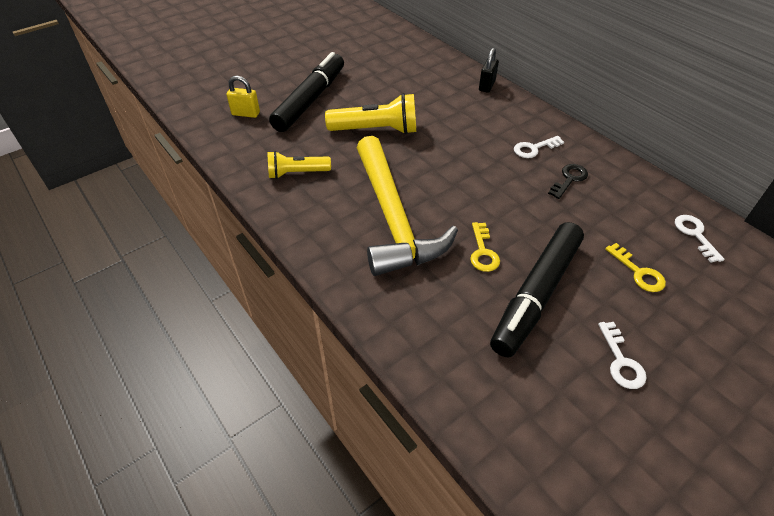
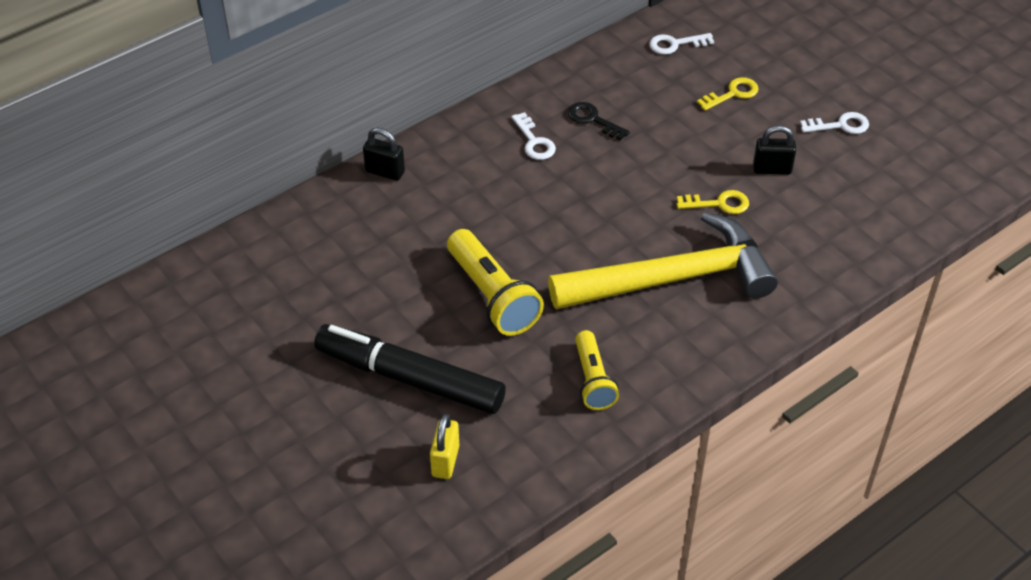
camera: 90 degrees left, 0 degrees up
(376, 130) = (492, 296): yellow flashlight -> yellow flashlight turned 150 degrees clockwise
(536, 294) = (772, 169): black marker -> black padlock

